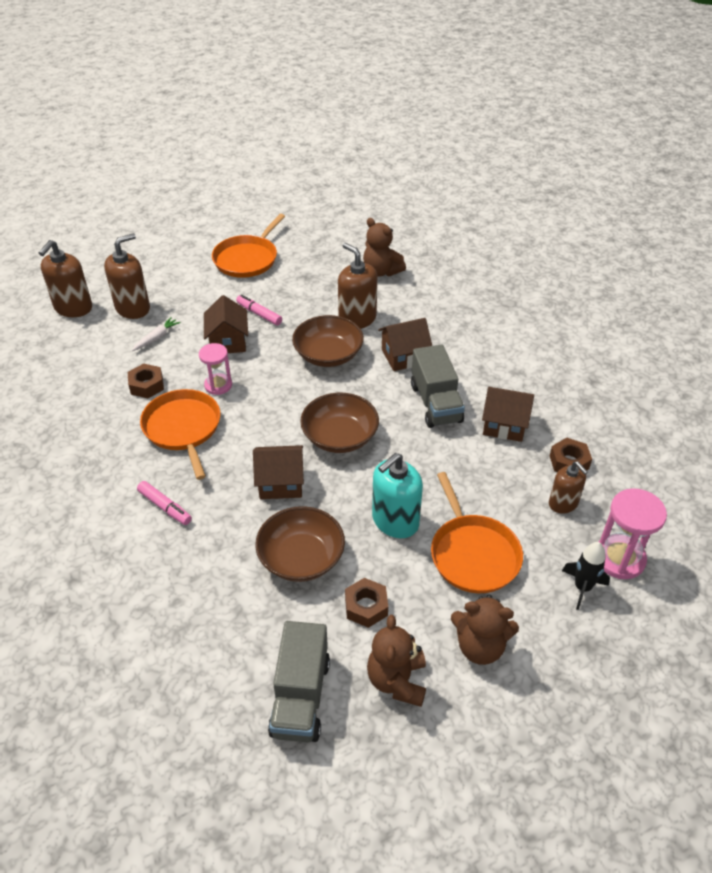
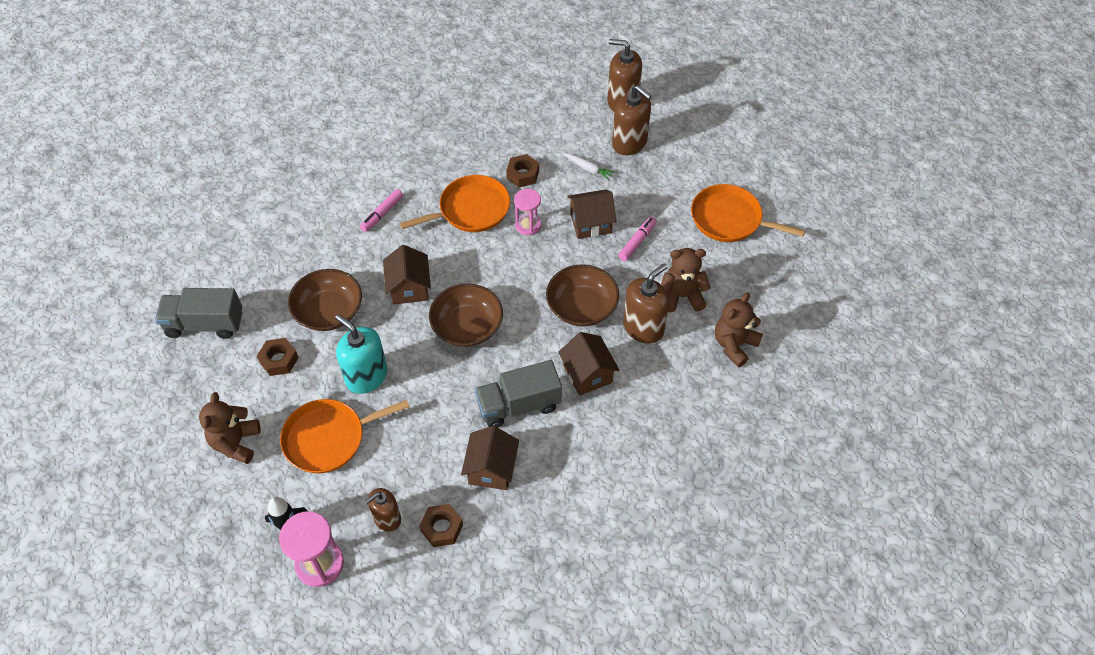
camera: 85 degrees right, 10 degrees up
(397, 681) = (211, 385): brown teddy bear -> brown teddy bear (681, 296)

